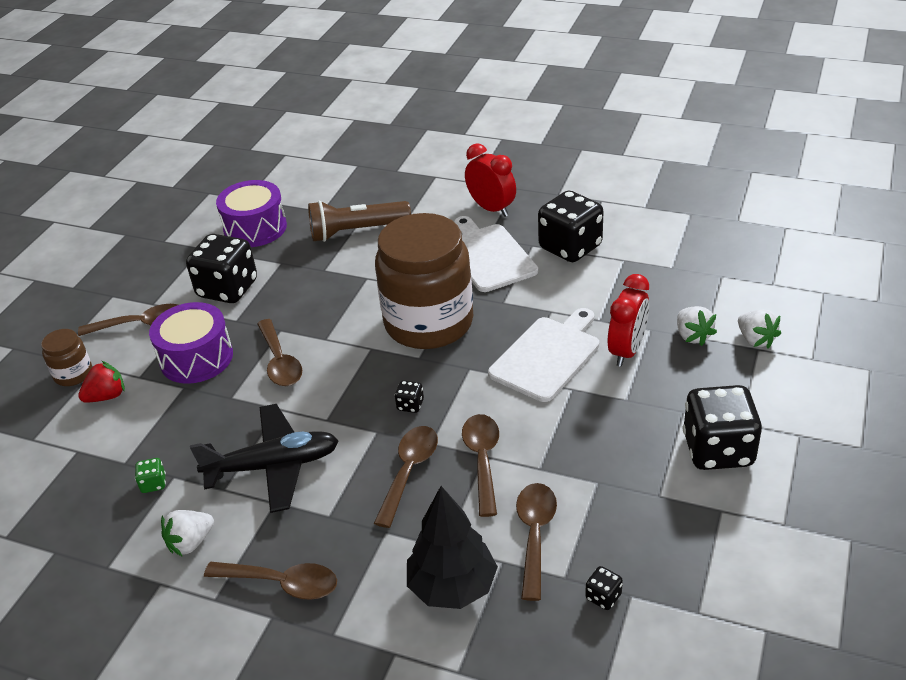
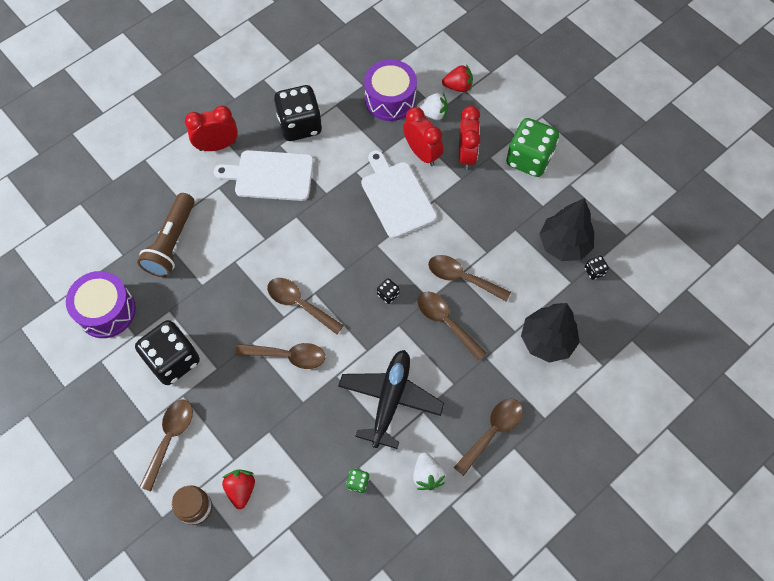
camera: 65 degrees left, 25 degrees up
(196, 358) = (242, 411): purple drum -> purple drum (390, 99)
(429, 323) = (315, 246): brown jar -> none
(535, 535) = (534, 281): brown spoon -> brown spoon (299, 304)
(617, 543) = (564, 244): none -> black tree
(664, 389) = (466, 154): none -> red clock
(718, 450) = (529, 159): black dice -> green dice
(755, 340) = (458, 87): white strawberry -> red strawberry

